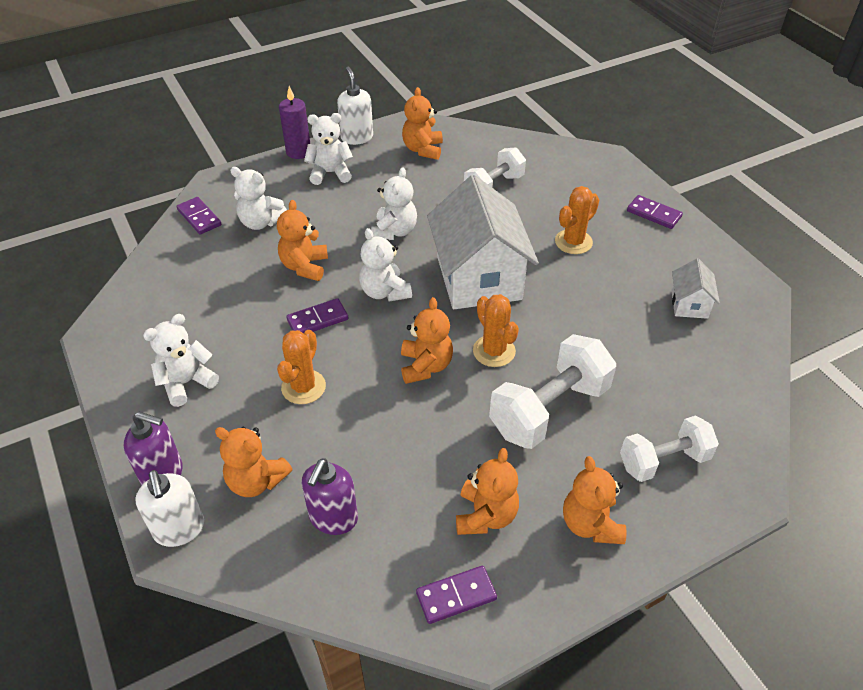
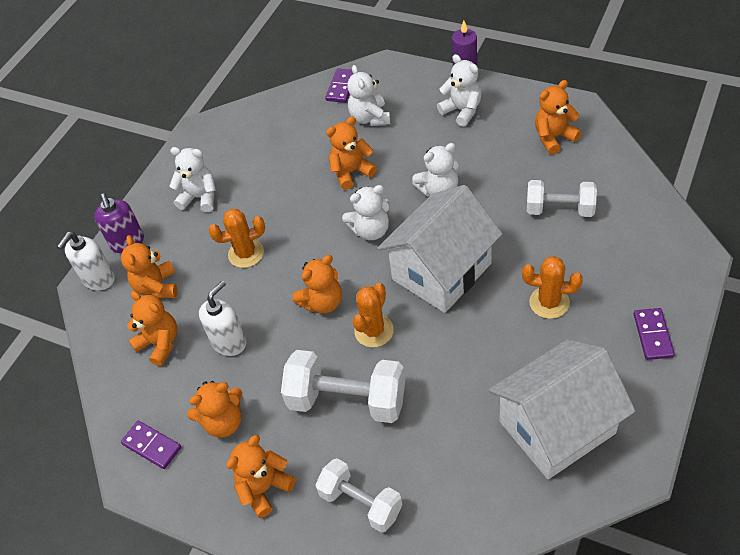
camera: 60 degrees right, 5 degrees up
(317, 319) = (309, 216): purple domino -> none
(333, 518) = (160, 343): purple soap dispenser -> orange teddy bear
(357, 137) = (521, 93): white soap dispenser -> white soap dispenser (229, 342)
(384, 292) = (371, 230): white teddy bear -> white teddy bear turned 135 degrees counterclockwise
(689, 304) = (557, 427): white house -> white house, size x2.21

